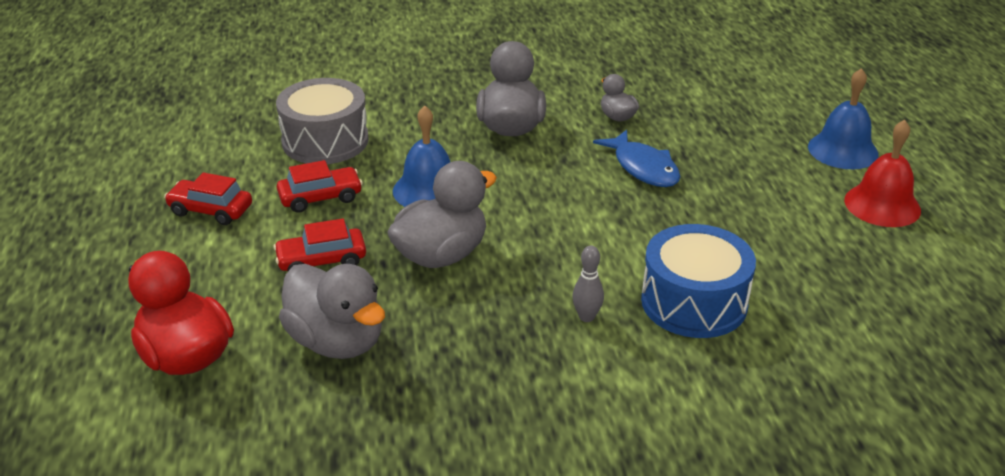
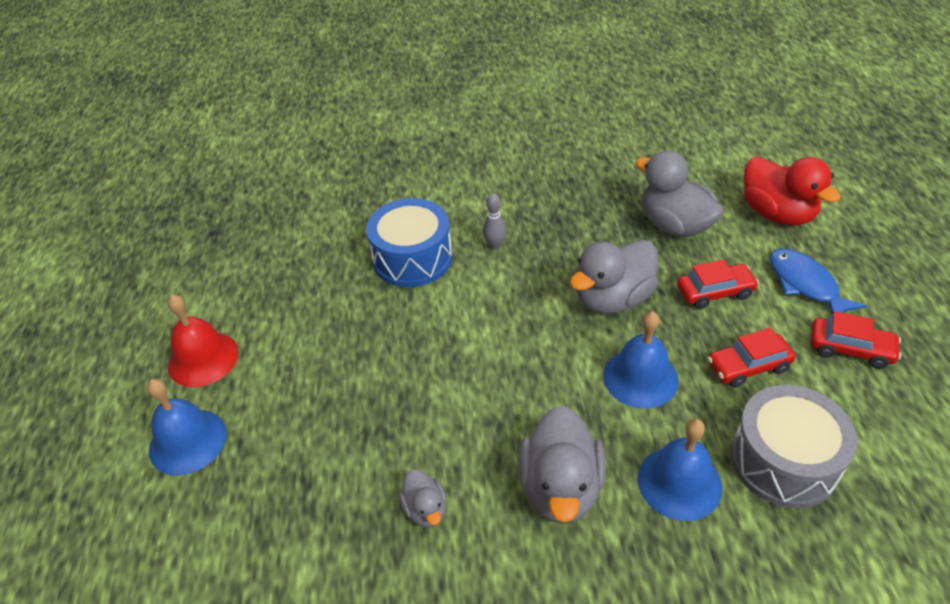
camera: 175 degrees left, 10 degrees up
(415, 130) = (679, 482): none -> blue bell
(643, 168) = (415, 411): blue fish -> blue fish (805, 284)

